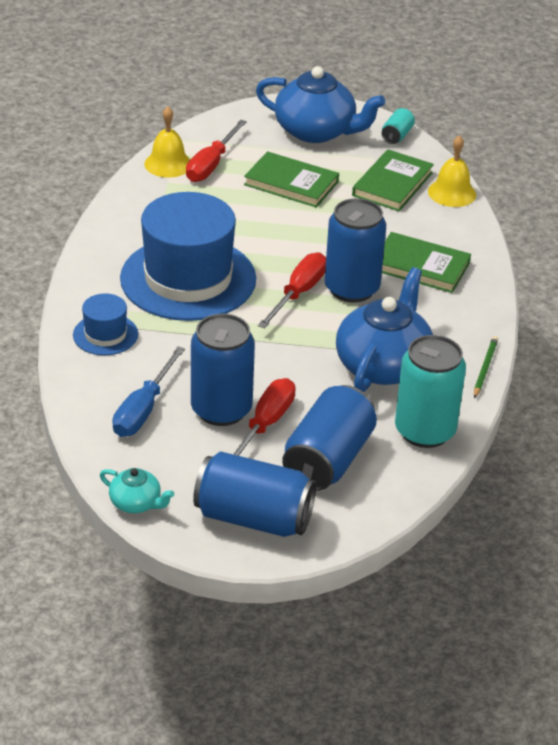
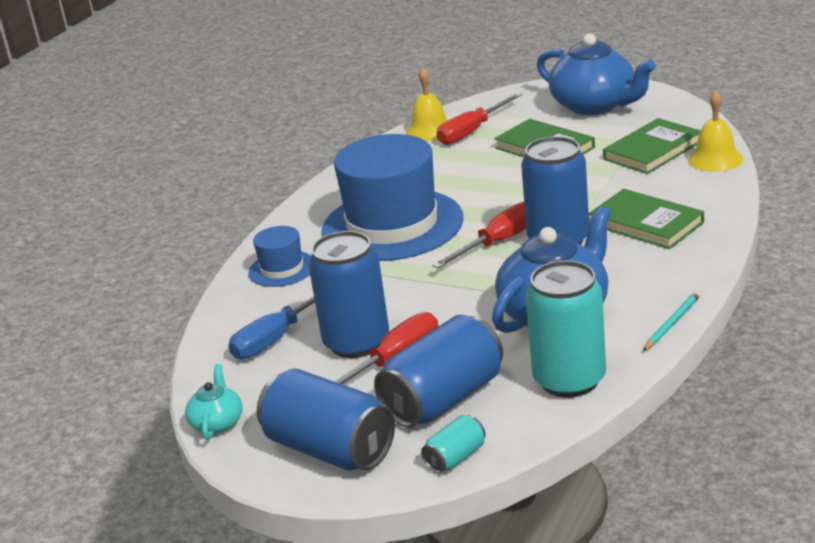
camera: 25 degrees right, 10 degrees down
(136, 503) = (217, 423): turquoise teapot -> turquoise teapot turned 135 degrees counterclockwise
(397, 136) = (679, 110): turquoise can -> turquoise can (455, 458)
(485, 368) = (672, 323): green pencil -> turquoise pencil

